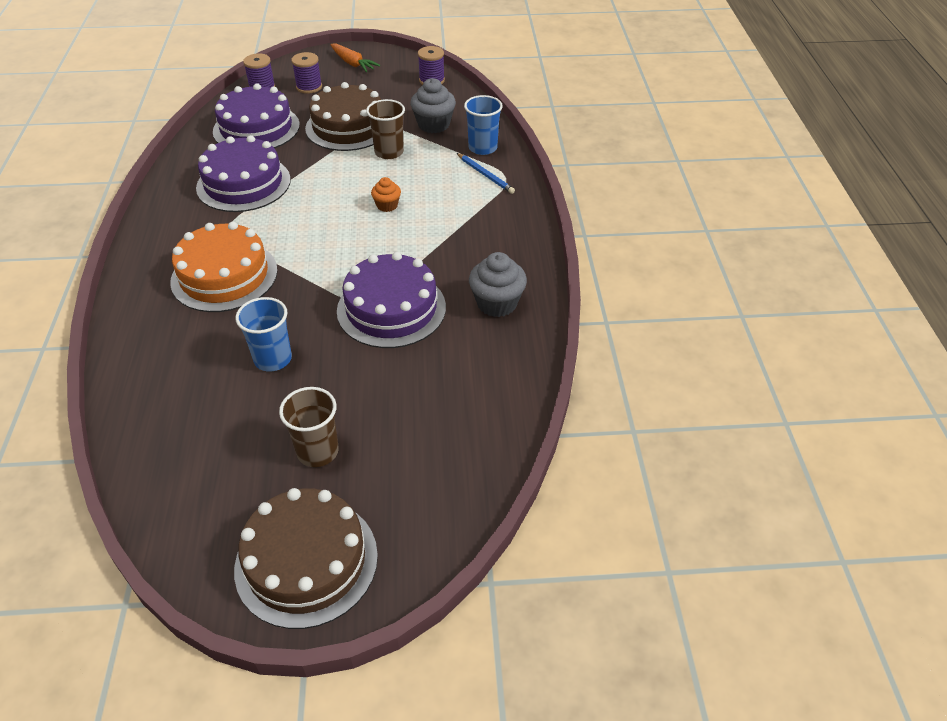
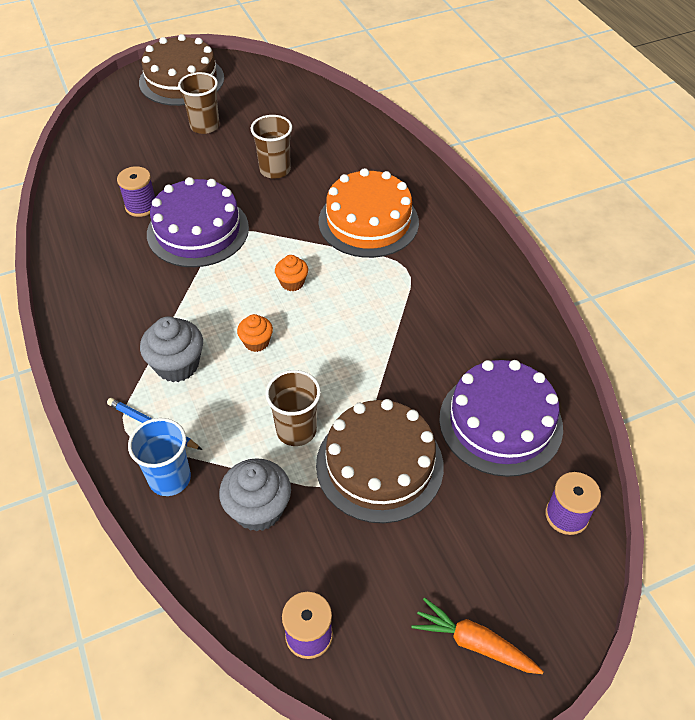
camera: 160 degrees right, 5 degrees up
(243, 183) = (439, 327): purple cake -> none
(273, 359) = (275, 170): blue cup -> brown cup
(309, 87) = (499, 543): purple spool -> purple spool (141, 206)
(332, 240) = (292, 283): none -> orange cupcake
(497, 303) = (100, 259): grey cupcake -> grey cupcake (177, 365)

